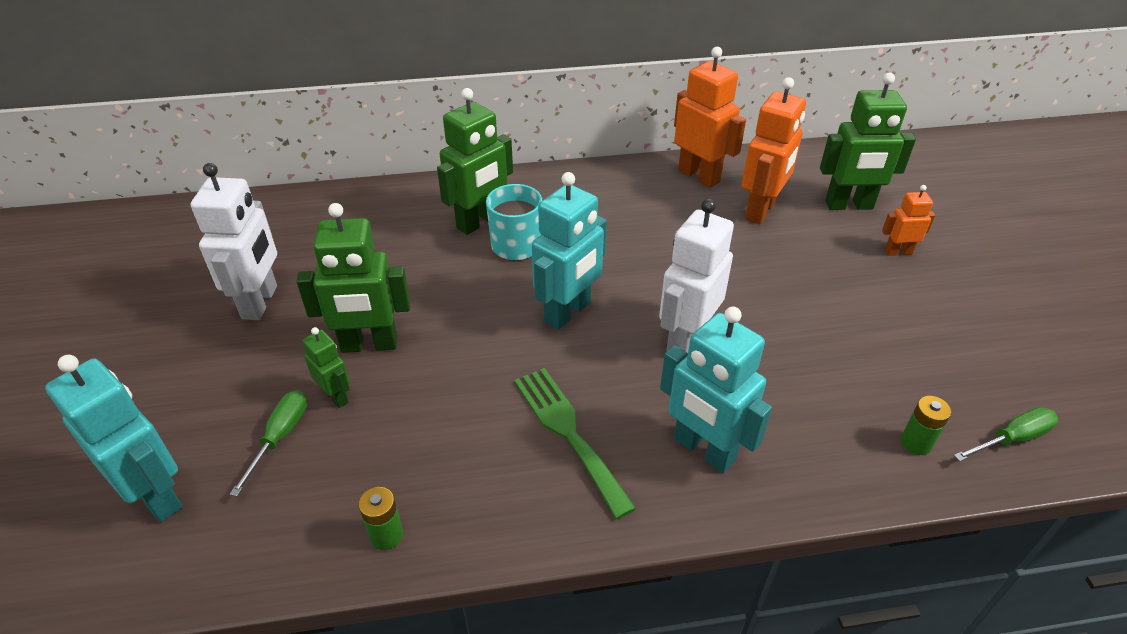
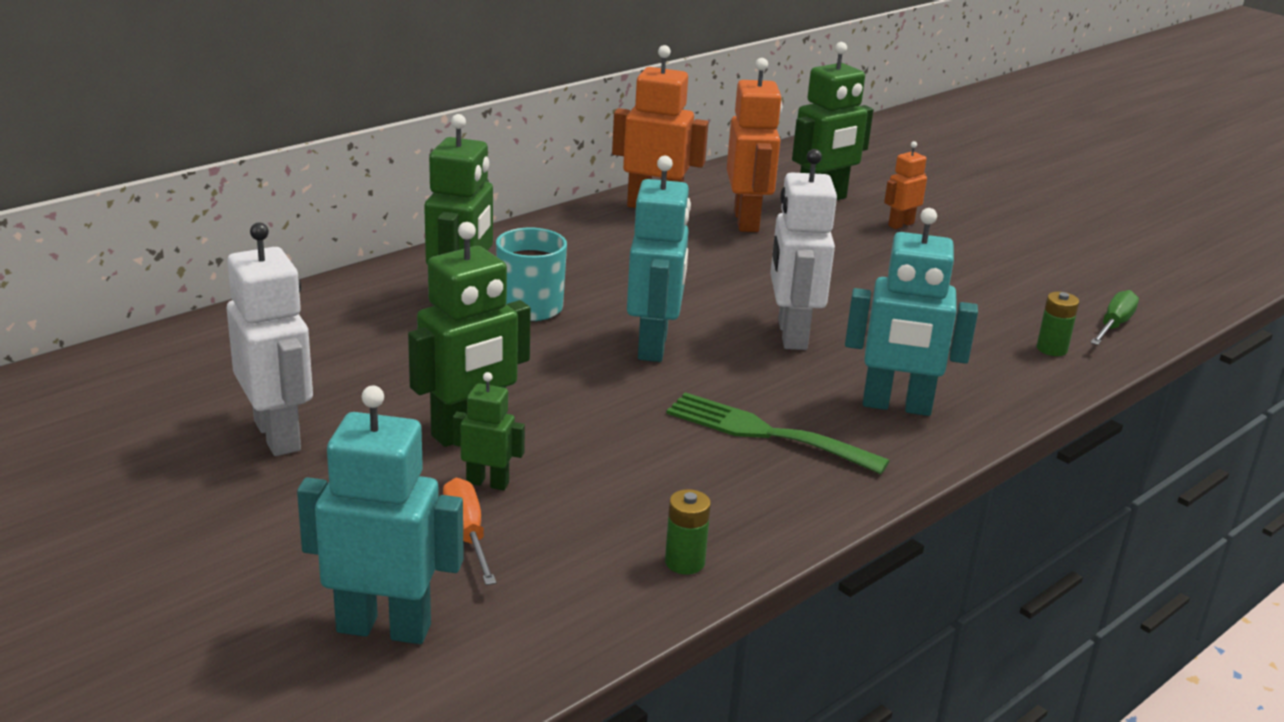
camera: 35 degrees left, 15 degrees down
(280, 437) = (467, 534): green screwdriver -> orange screwdriver

